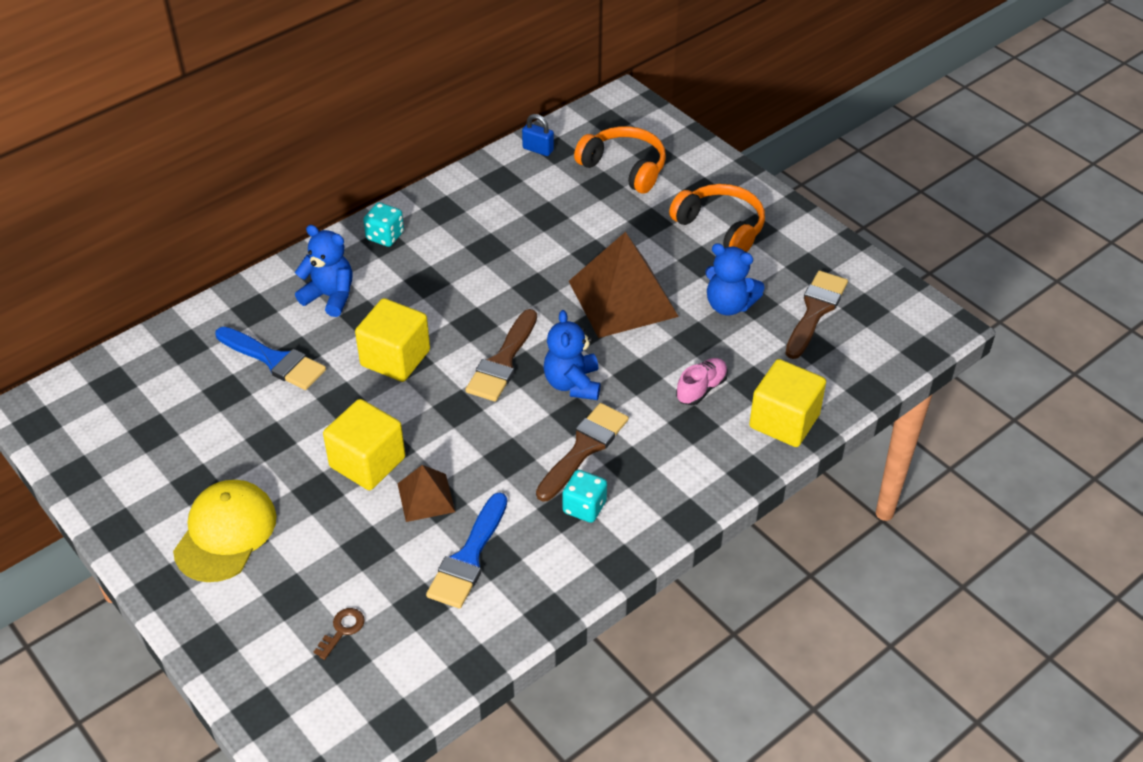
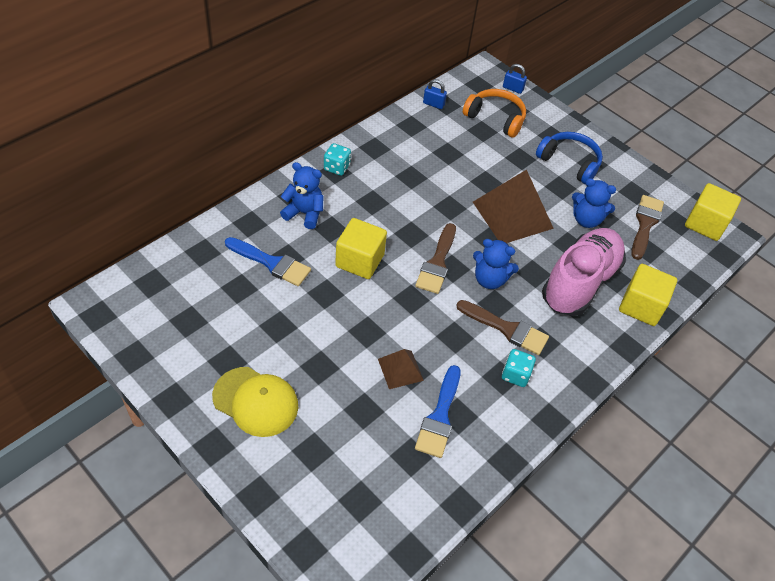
camera: 10 degrees left, 5 degrees up
(225, 533) = (256, 401): yellow cap -> yellow cap turned 105 degrees clockwise
(342, 630) = (356, 478): brown key -> none
(367, 462) = (353, 342): yellow cube -> yellow cube (705, 224)
(572, 384) = (489, 279): blue teddy bear -> blue teddy bear turned 60 degrees counterclockwise
(584, 448) = (507, 329): brown brush -> brown brush turned 90 degrees clockwise
(658, 126) = (512, 88): none -> blue padlock
(701, 389) = (579, 282): pink shoe -> pink shoe, size x2.47
(721, 227) = (569, 162): orange headphones -> blue headphones

